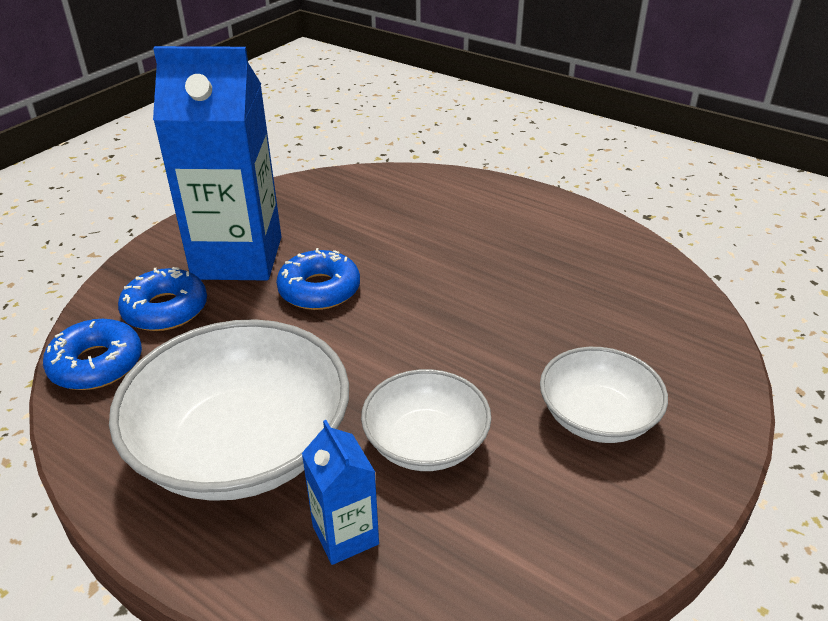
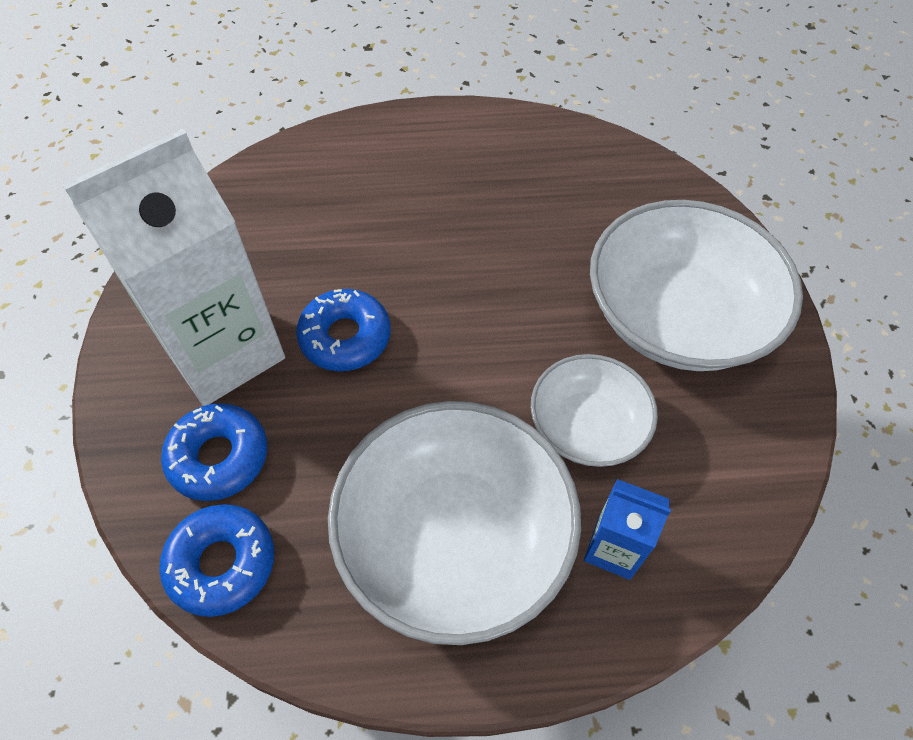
camera: 40 degrees left, 20 degrees up
(237, 258) = (223, 351): blue carton -> white carton
(597, 417) = (677, 316): white bowl -> white bowl, size x1.76

